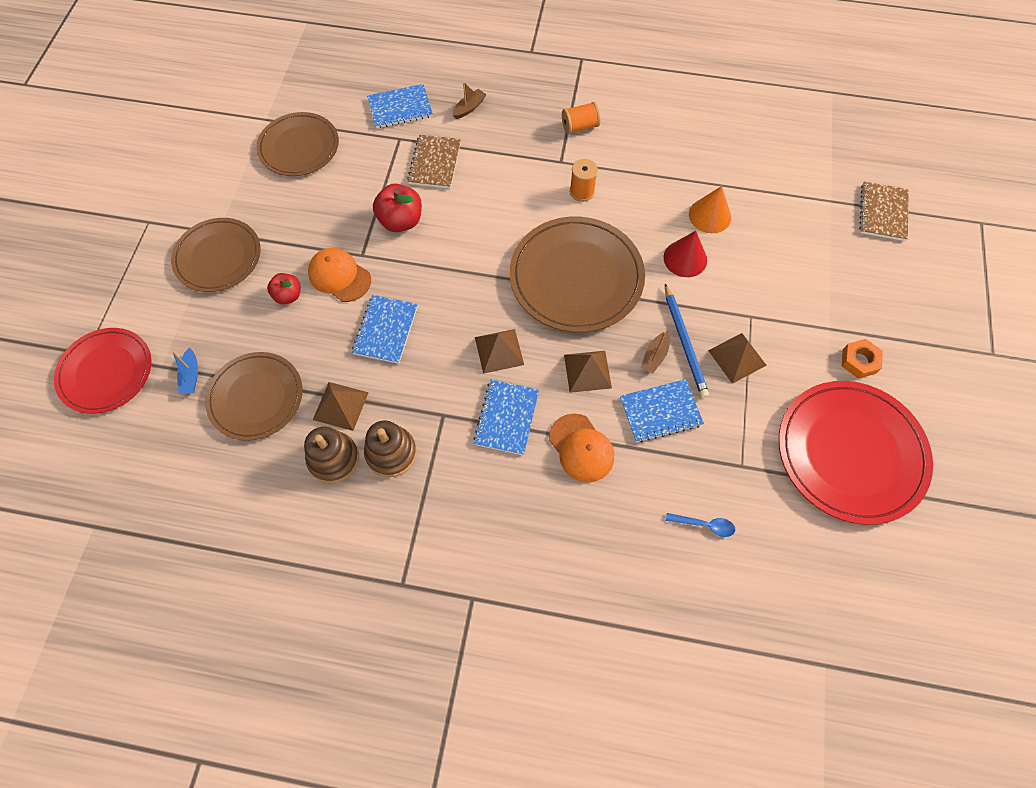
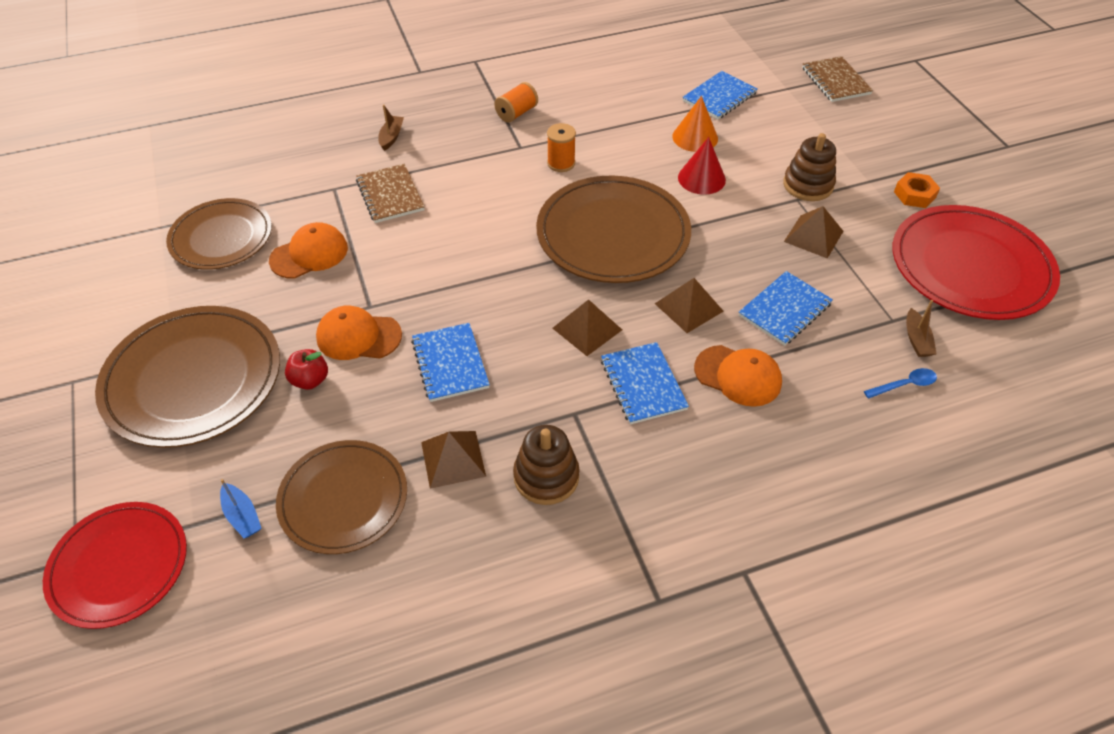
camera: 30 degrees left, 15 degrees down
(218, 257) = (193, 379): brown plate -> brown plate, size x1.51
(333, 459) = (484, 515): brown stacking toy -> brown stacking toy (808, 185)
(348, 190) = (309, 254): none -> orange cap
(400, 108) = (315, 162): blue notebook -> blue notebook (719, 97)
(401, 221) = (391, 259): red apple -> none
(654, 356) = (740, 267): brown boat -> brown boat (916, 339)
(684, 342) = (757, 244): blue pencil -> none

